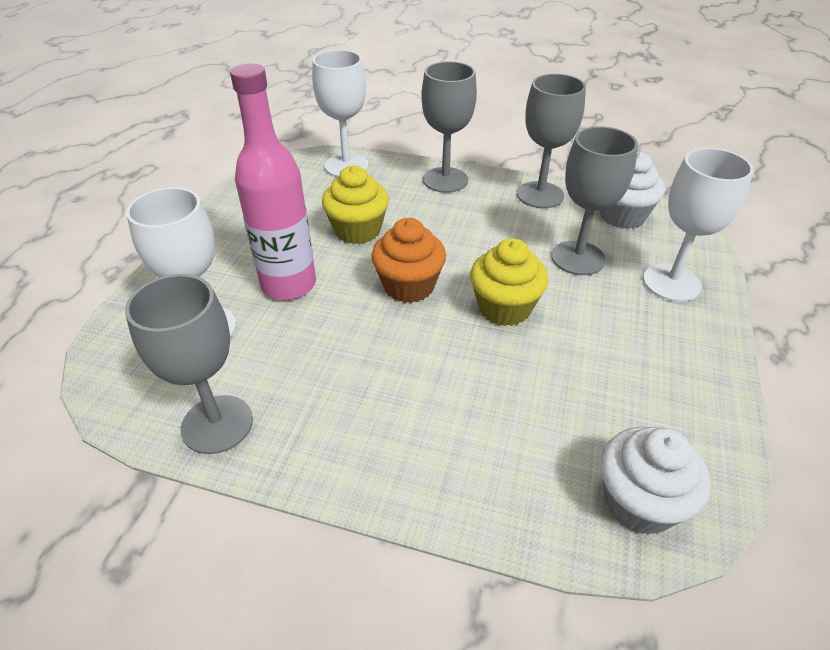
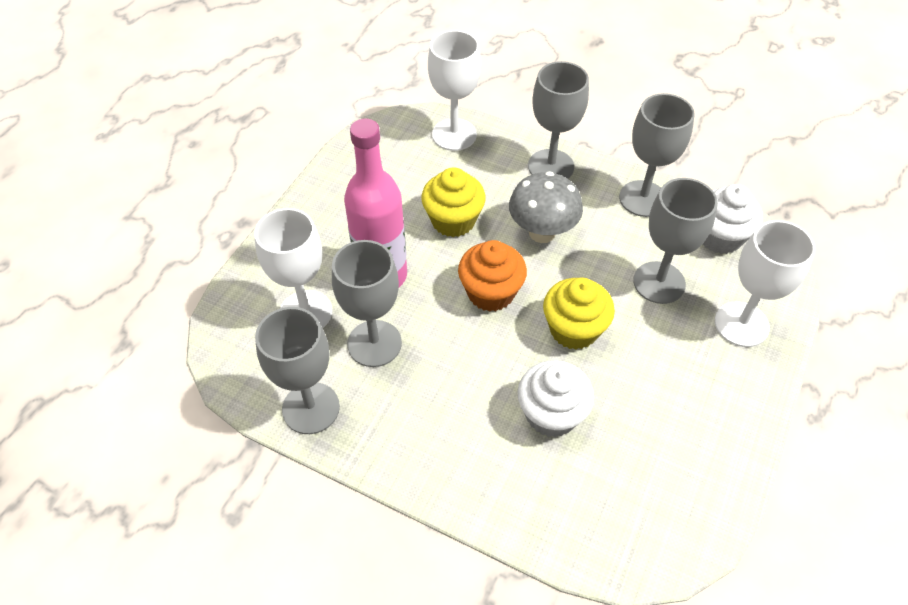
camera: 10 degrees right, 10 degrees up
(288, 348) = (374, 343): none -> grey goblet
(450, 231) = (542, 232): none -> grey mushroom
(639, 502) = (638, 531): white cupcake -> white cupcake (551, 414)

